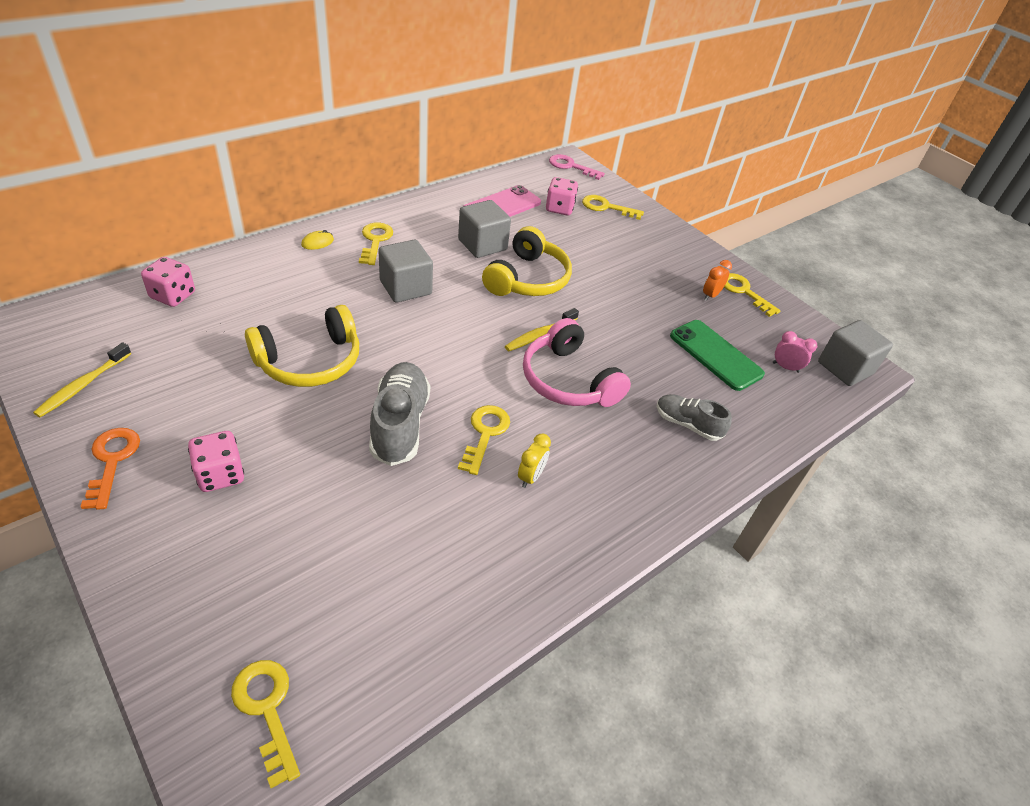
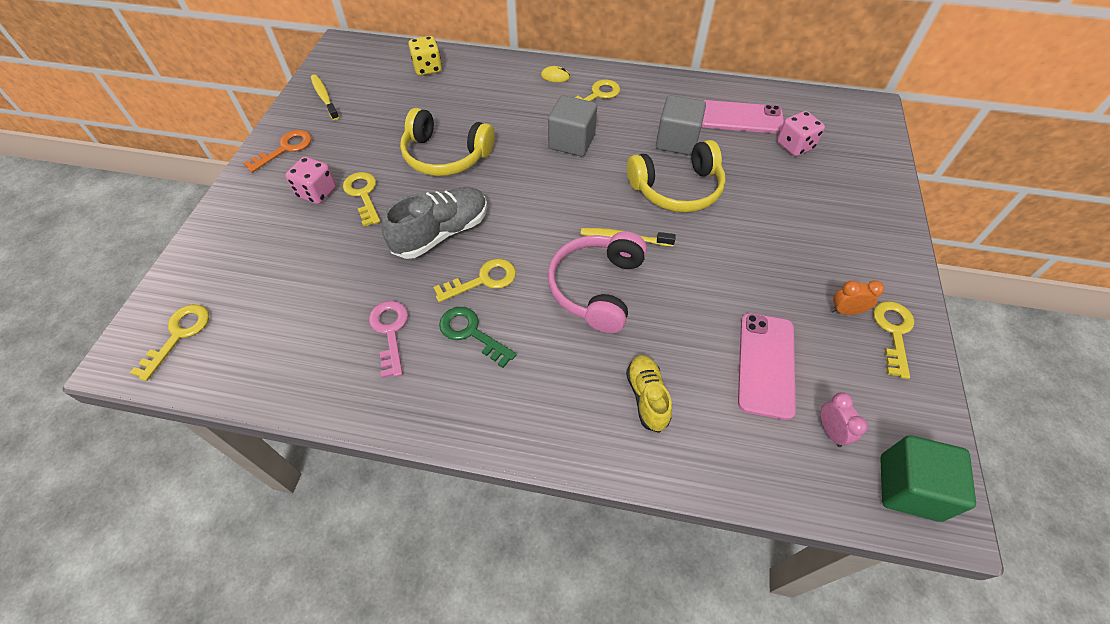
camera: 55 degrees right, 10 degrees up
(83, 385) = (324, 97): yellow toothbrush -> yellow toothbrush turned 75 degrees clockwise
(173, 295) = (428, 68): pink dice -> yellow dice
(531, 477) = (471, 333): yellow clock -> green key
(571, 166) = (864, 113): pink key -> pink key (390, 332)
(606, 207) = (848, 168): yellow key -> yellow key (363, 195)
(687, 424) = (647, 397): grey shoe -> yellow shoe
(715, 355) = (766, 364): green phone -> pink phone
(845, 368) = (909, 487): grey cube -> green cube

